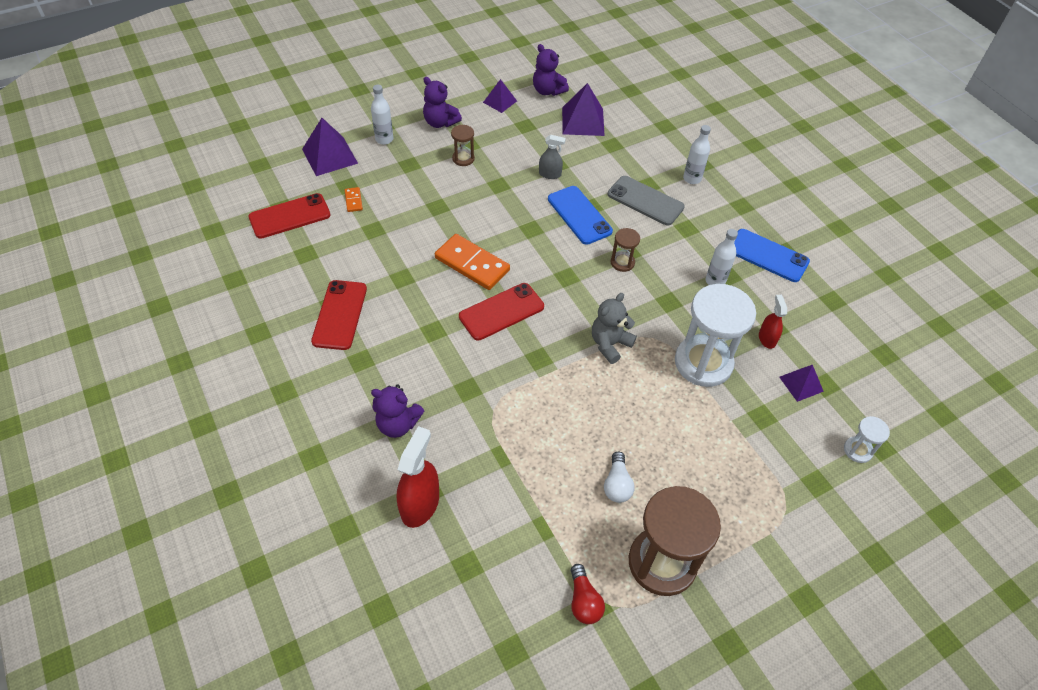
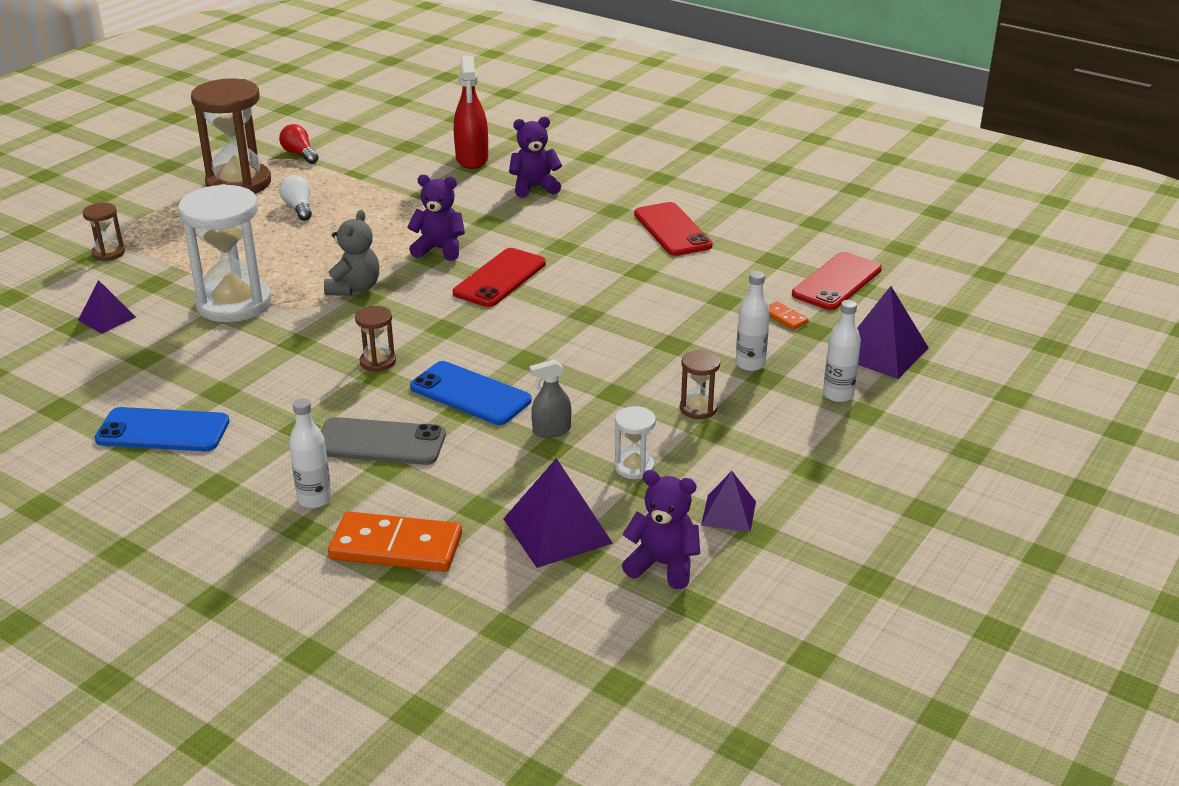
camera: 155 degrees right, 20 degrees down
(440, 122) = (787, 445): purple teddy bear -> purple teddy bear (439, 249)
(472, 264) = (571, 305): orange domino -> orange domino (396, 547)
(715, 281) = (238, 379): white bottle -> white bottle (750, 364)
(767, 338) = (154, 344): red spray bottle -> none
(799, 480) = (108, 253): none -> brown hourglass
(858, 450) = (38, 287): white hourglass -> white hourglass (634, 467)

